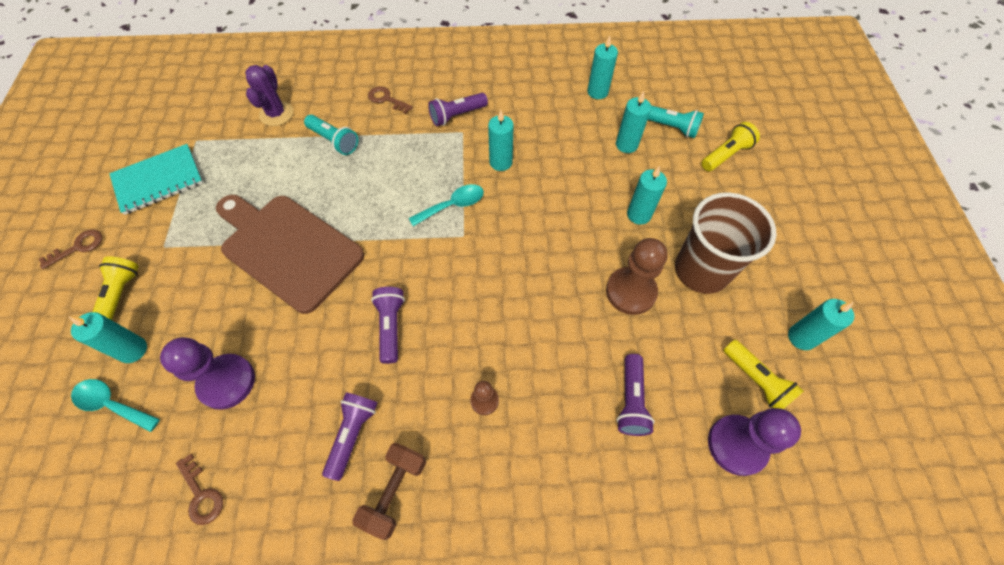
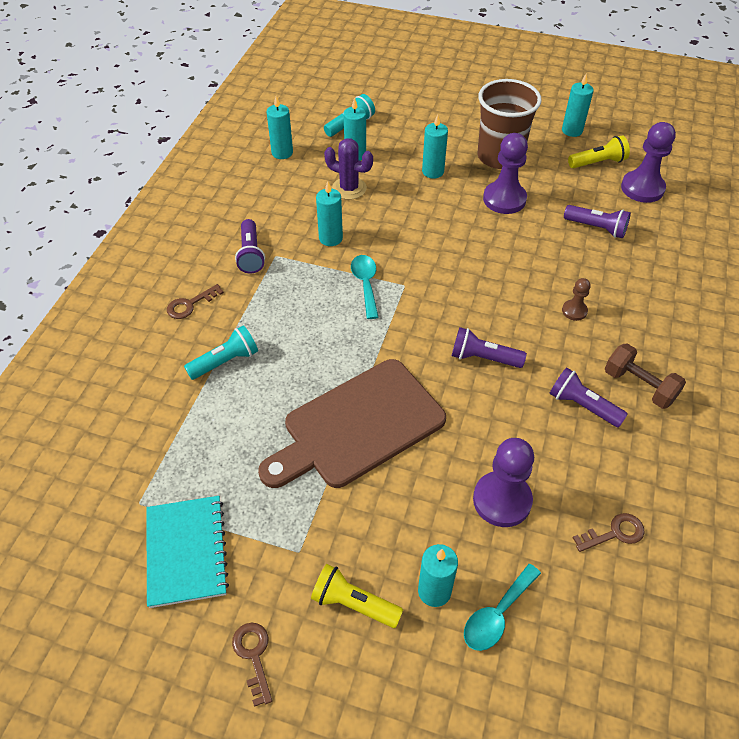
camera: 70 degrees left, 10 degrees down
(276, 114) = (146, 410): purple cactus -> purple cactus (349, 188)
(630, 292) = (504, 199): brown pawn -> purple pawn
(725, 155) = (396, 106): yellow flashlight -> none

